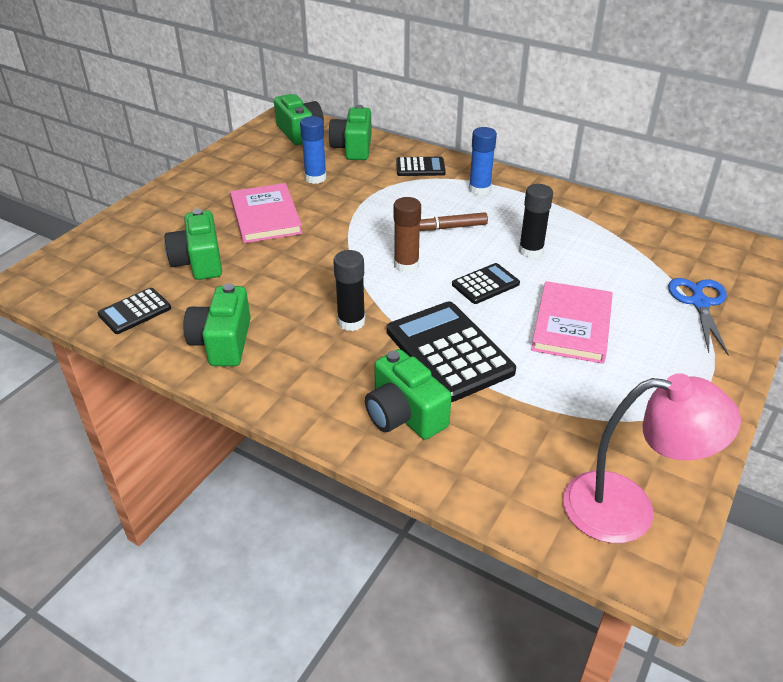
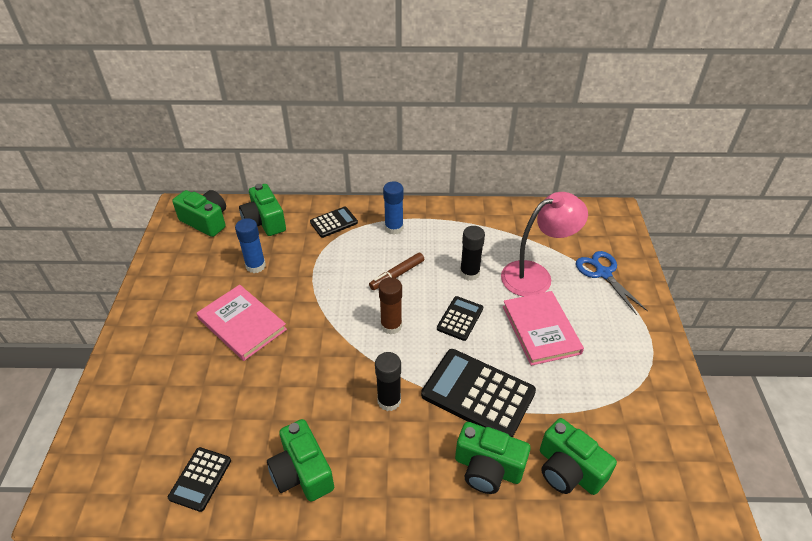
camera: 30 degrees left, 5 degrees up
(199, 262) = (219, 398): green camera -> green camera (568, 470)
(628, 508) = (673, 468): pink lamp -> pink lamp (535, 275)

